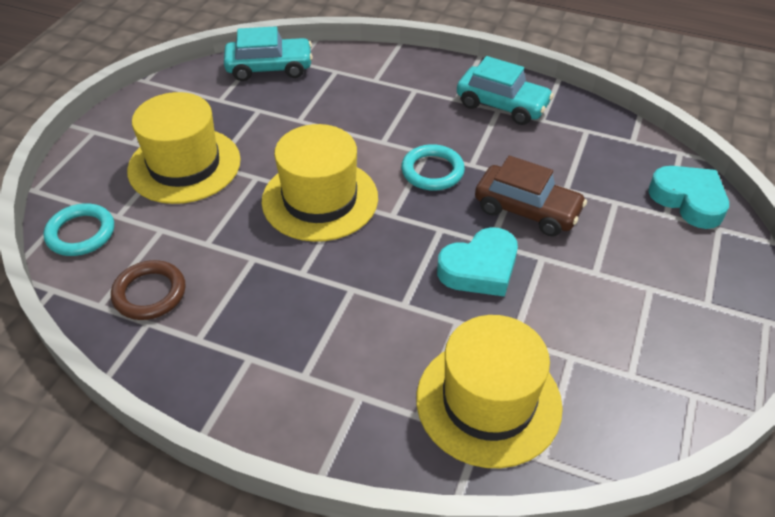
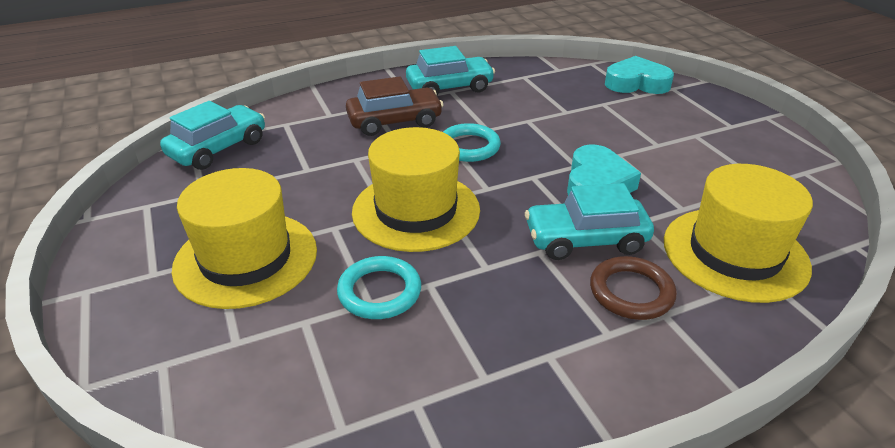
camera: 45 degrees left, 10 degrees down
(81, 233) = (215, 384): turquoise ring -> turquoise ring (379, 292)
(149, 293) = (379, 379): brown ring -> brown ring (631, 292)
(395, 304) = (585, 240): none -> turquoise car
(527, 210) = (565, 135): brown car -> brown car (395, 121)

